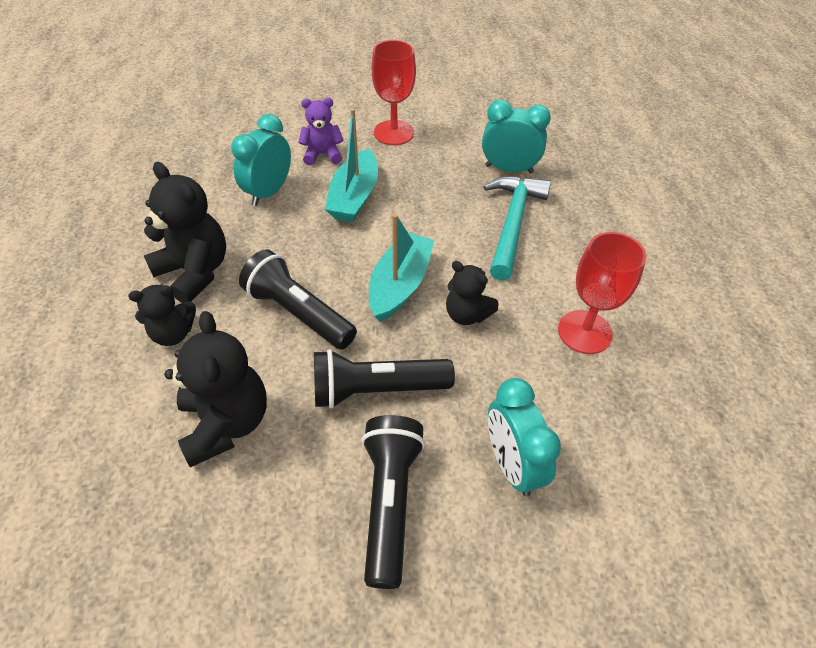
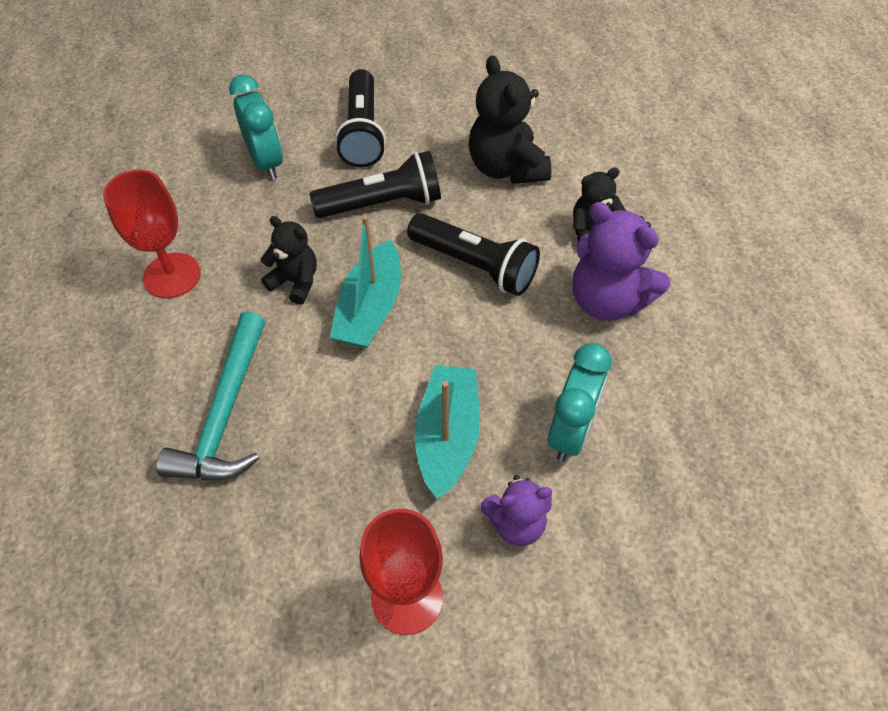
camera: 175 degrees right, 5 degrees up
(195, 272) = (607, 300): black teddy bear -> purple teddy bear
(509, 169) = (213, 525): turquoise clock -> none

